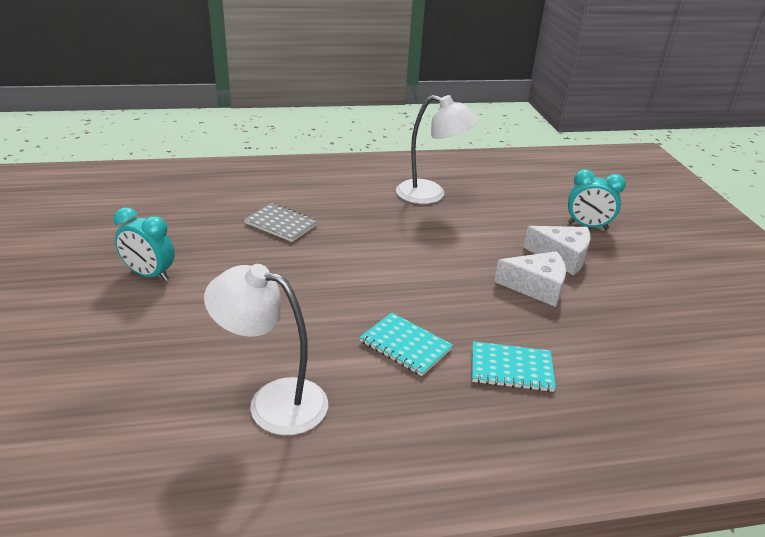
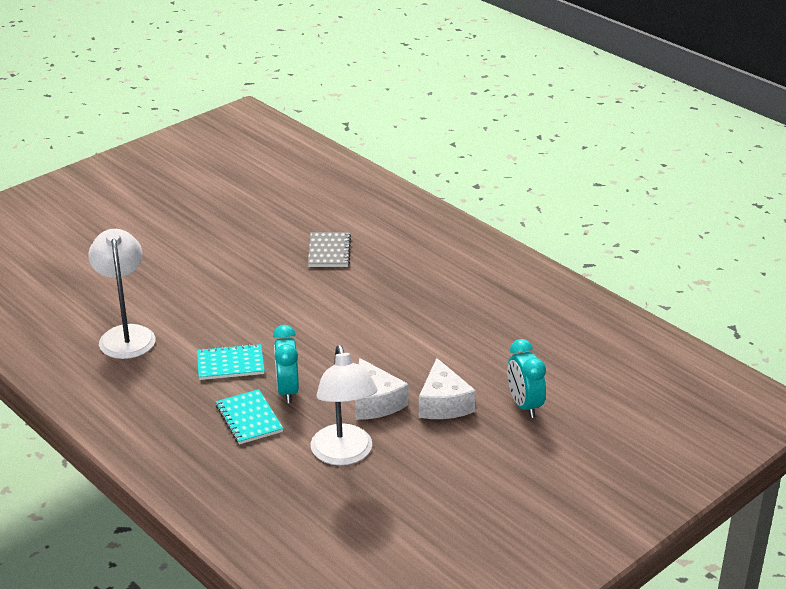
camera: 60 degrees right, 0 degrees up
(149, 274) = (204, 232): turquoise clock -> turquoise clock (287, 391)
(405, 345) = (230, 364): turquoise notebook -> turquoise notebook turned 75 degrees clockwise
(431, 194) = (472, 301): white lamp -> white lamp (344, 454)

